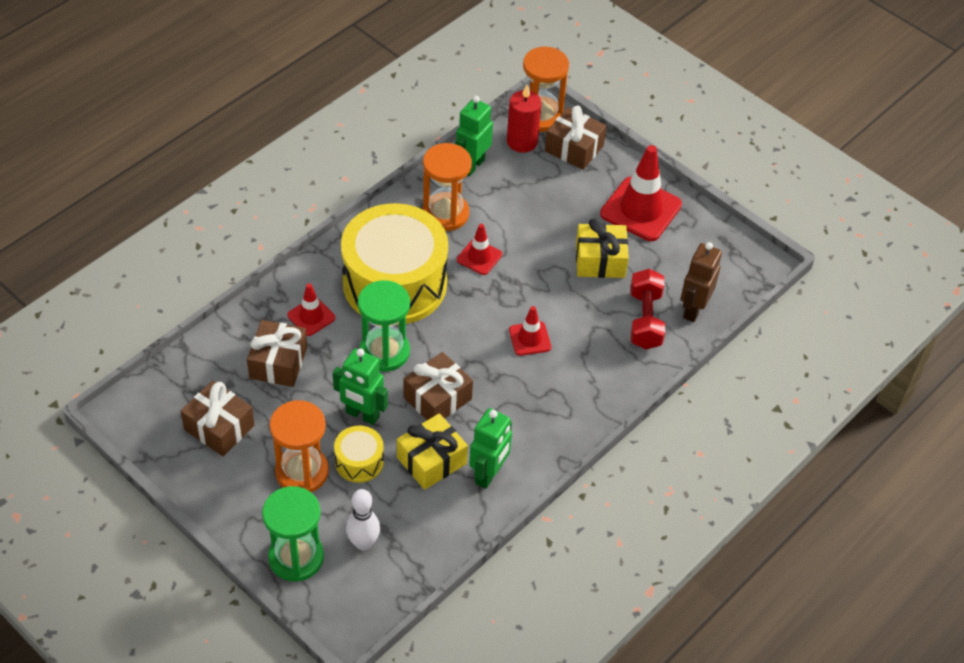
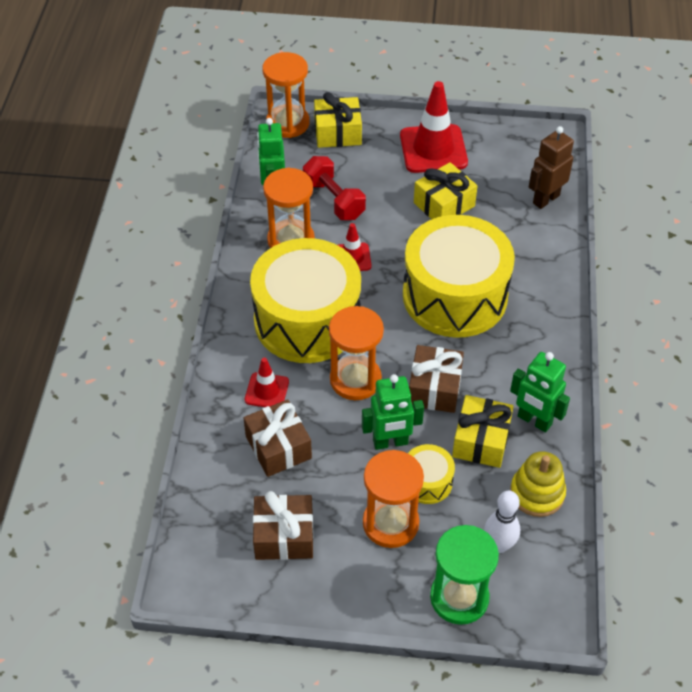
camera: 35 degrees left, 0 degrees up
(384, 352) = (355, 379): green hourglass -> orange hourglass
(432, 528) = (537, 493): none -> yellow stacking toy
(489, 474) = (534, 421): green robot -> green robot turned 135 degrees clockwise
(522, 142) = (293, 150): red candle -> none
(530, 339) = (455, 296): red traffic cone -> yellow drum
(574, 148) = (337, 133): brown gift -> yellow gift
(645, 320) = (521, 228): red dumbbell -> red dumbbell (334, 200)
(693, 309) = (545, 199): brown robot -> brown robot turned 60 degrees clockwise

